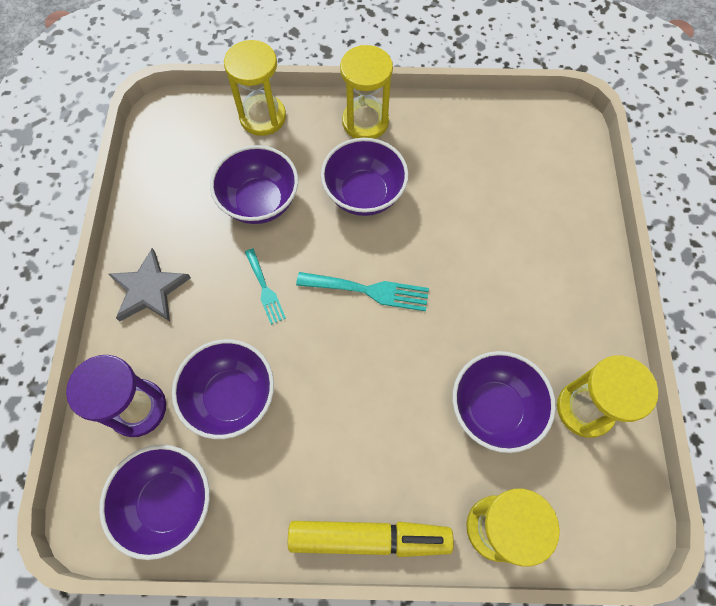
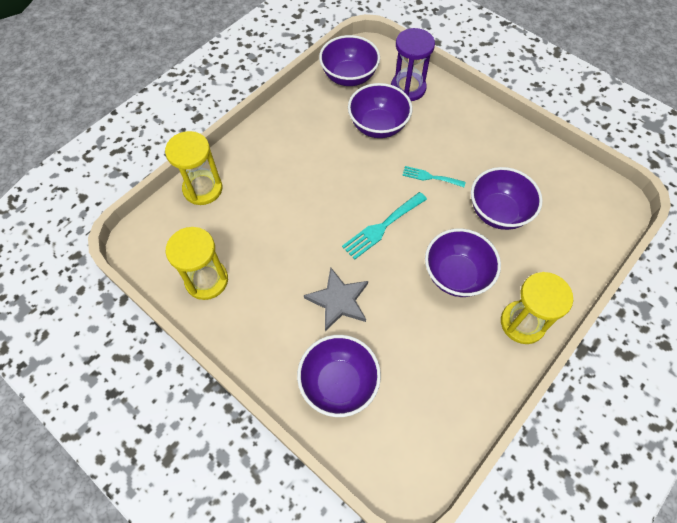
camera: 130 degrees right, 5 degrees down
(149, 289) = (477, 126): grey star -> grey star (338, 300)
(263, 117) = (576, 259): yellow hourglass -> none
(369, 538) = (255, 136): yellow marker -> none
(494, 409) = (254, 235): purple bowl -> purple bowl (338, 383)

